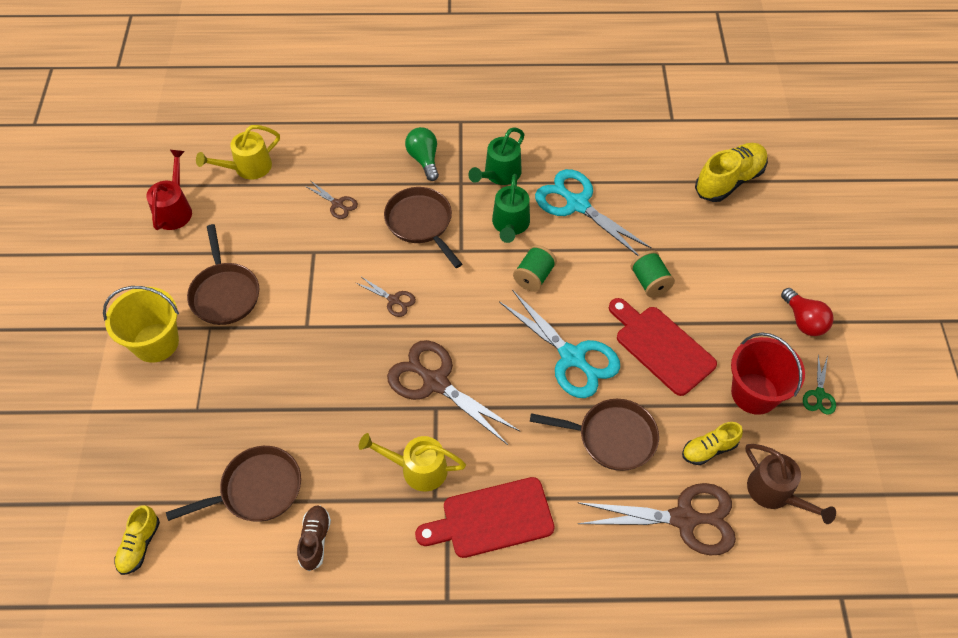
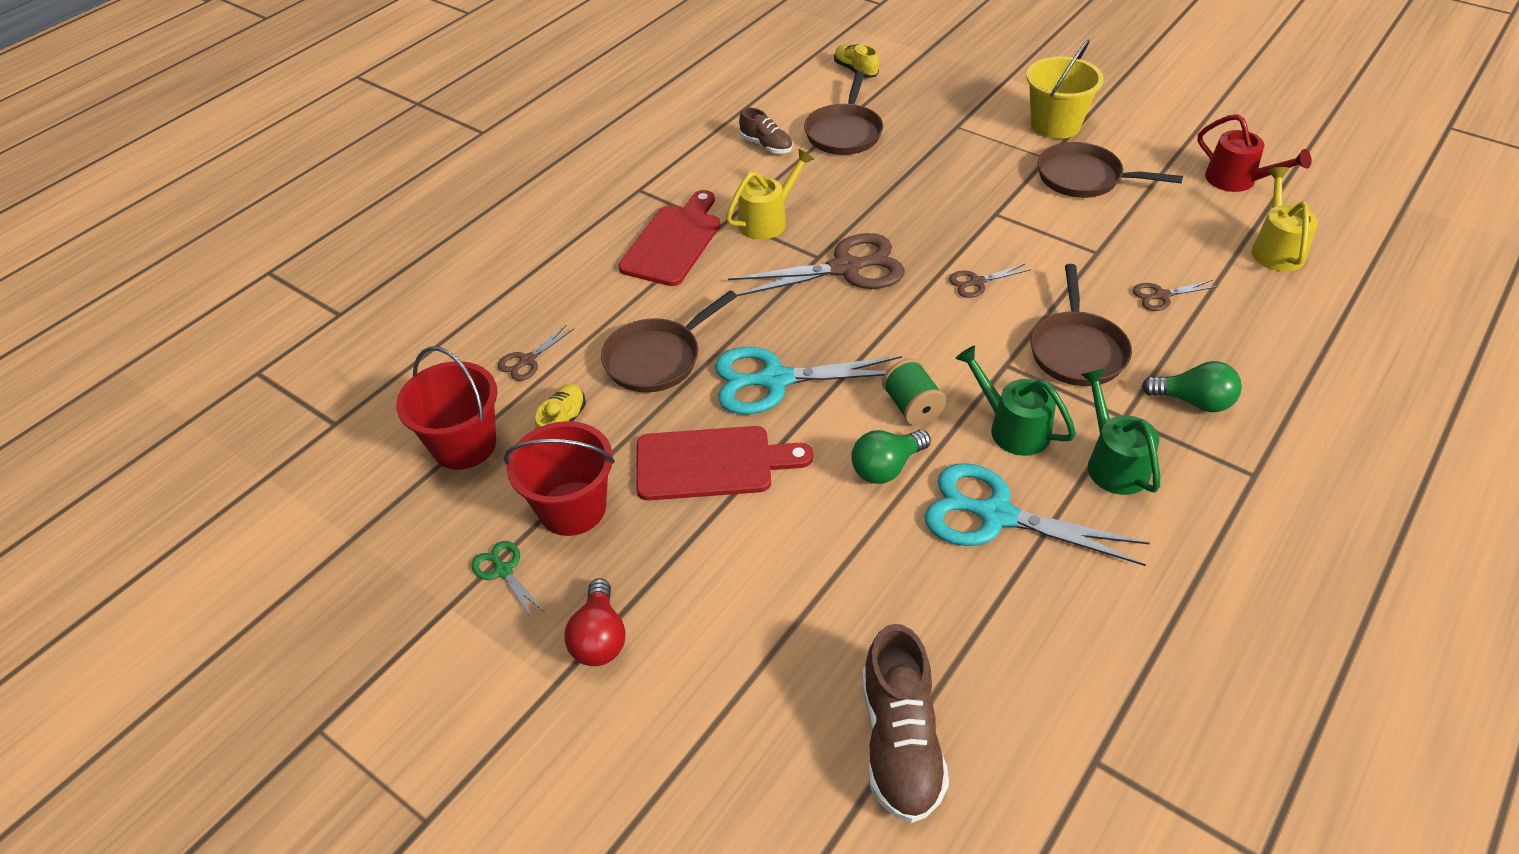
camera: 130 degrees right, 10 degrees down
(421, 223) = (1077, 350): brown pan -> brown pan turned 90 degrees clockwise
(577, 204) = (996, 515): turquoise scissors -> turquoise scissors turned 150 degrees counterclockwise
(588, 264) = (886, 467): none -> green light bulb
(650, 282) = (807, 512): green spool -> none
(684, 519) = (527, 360): brown scissors -> brown scissors, size x0.47
(729, 181) = (900, 742): yellow shoe -> brown shoe
(775, 493) = (464, 445): brown watering can -> red bucket
(803, 321) = (599, 638): red light bulb -> red light bulb turned 105 degrees counterclockwise

